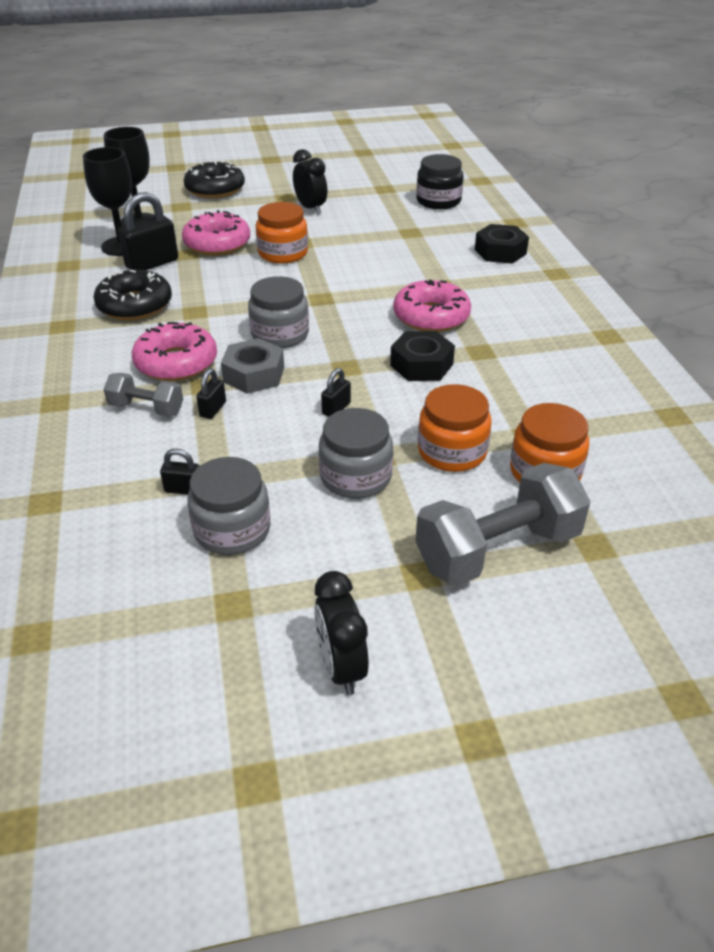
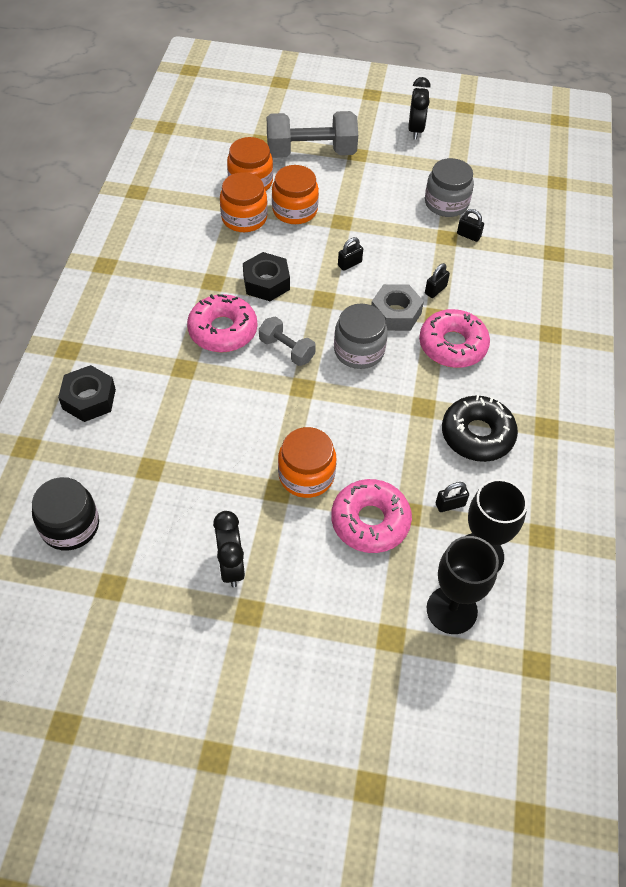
camera: 160 degrees left, 15 degrees up
(146, 408) = (483, 306): grey dumbbell -> grey dumbbell (286, 350)
(152, 264) = (450, 504): black padlock -> black padlock, size x0.51
(215, 189) = (333, 673): black donut -> none
(355, 477) = (362, 212): grey jar -> none
(508, 423) = (244, 218): none -> orange jar

